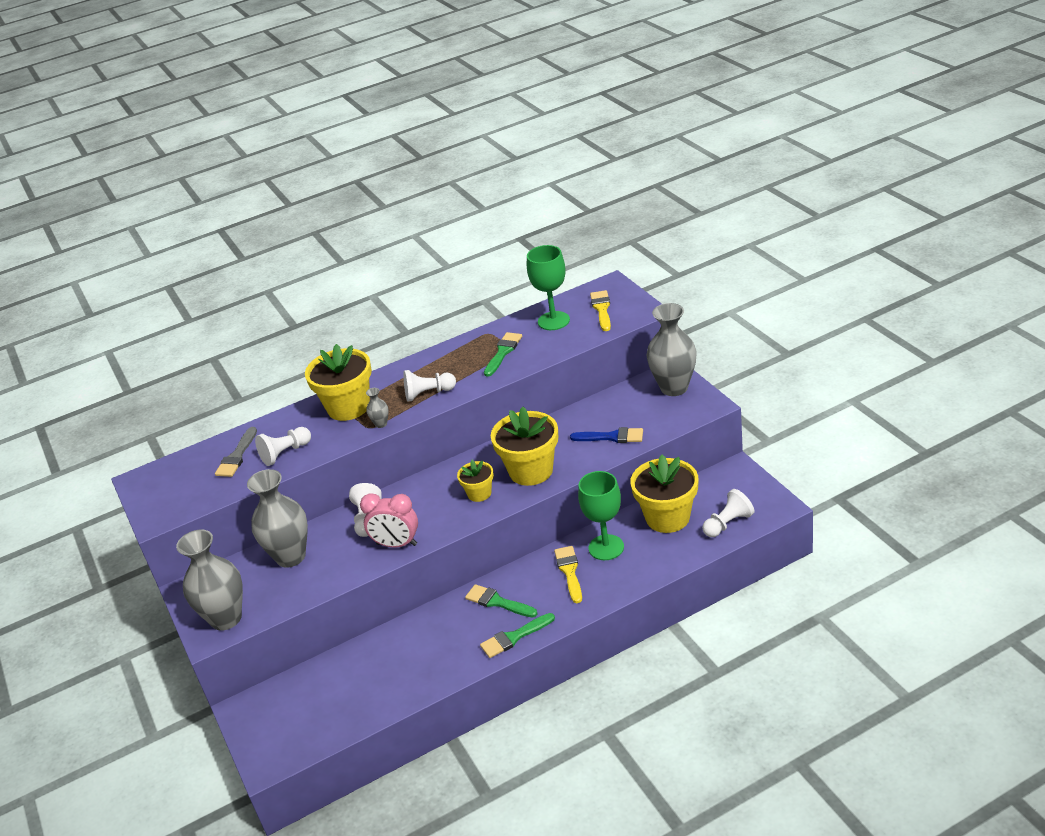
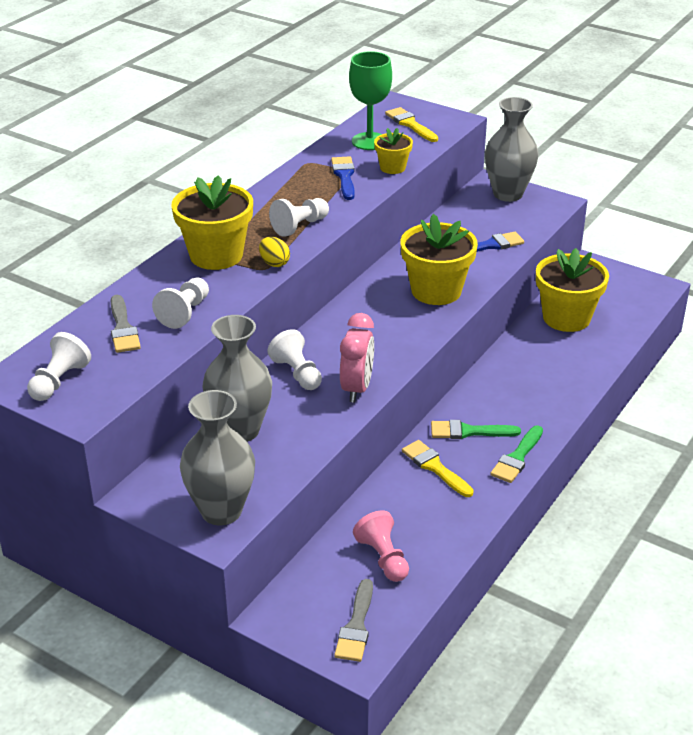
camera: 35 degrees left, 0 degrees up
(286, 737) = (356, 626): none -> grey brush
(348, 690) = (383, 558): none -> pink pawn
(381, 424) = (274, 263): grey vase -> yellow egg
(396, 544) = (357, 388): pink clock -> pink clock turned 60 degrees counterclockwise
(479, 493) = (401, 322): yellow flower pot -> yellow flower pot (392, 167)
(503, 352) = (344, 176): green brush -> blue brush
(569, 571) = (516, 386): yellow brush -> yellow brush (435, 467)
(606, 547) = (532, 357): green goblet -> none
(728, 524) = (627, 310): white pawn -> white pawn (59, 381)

